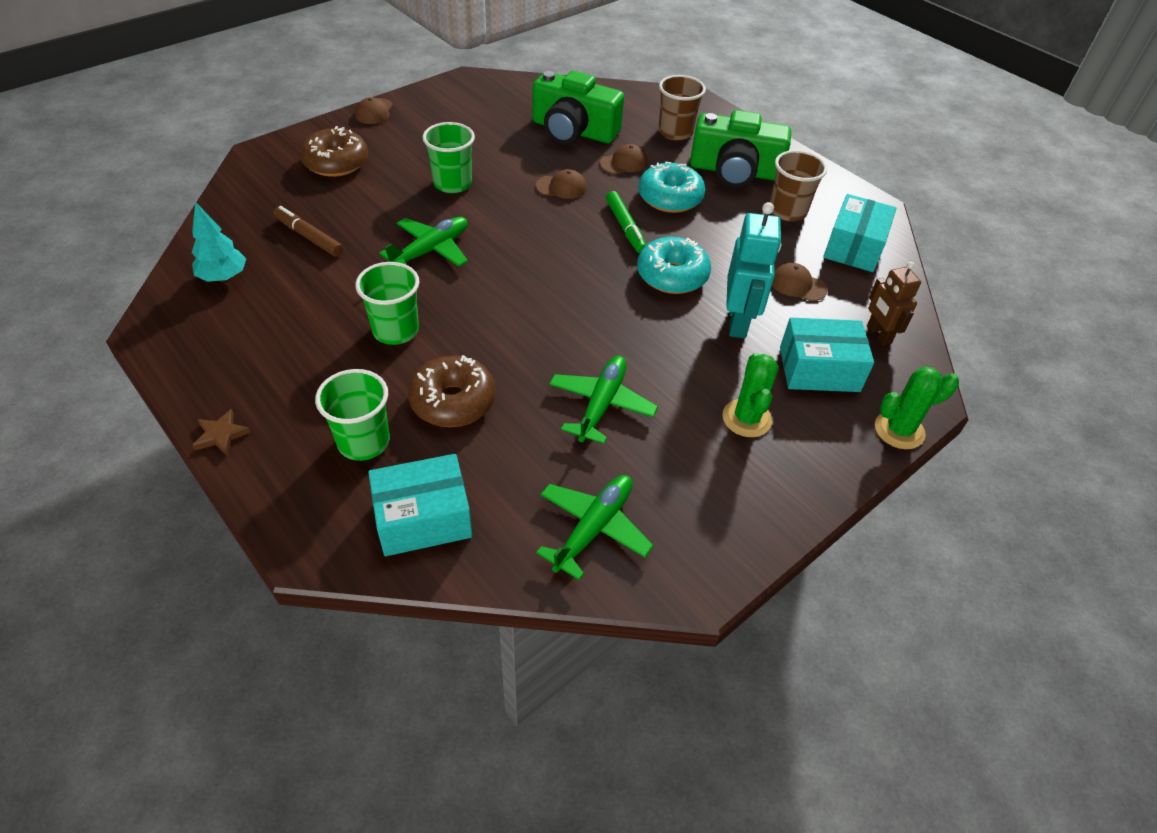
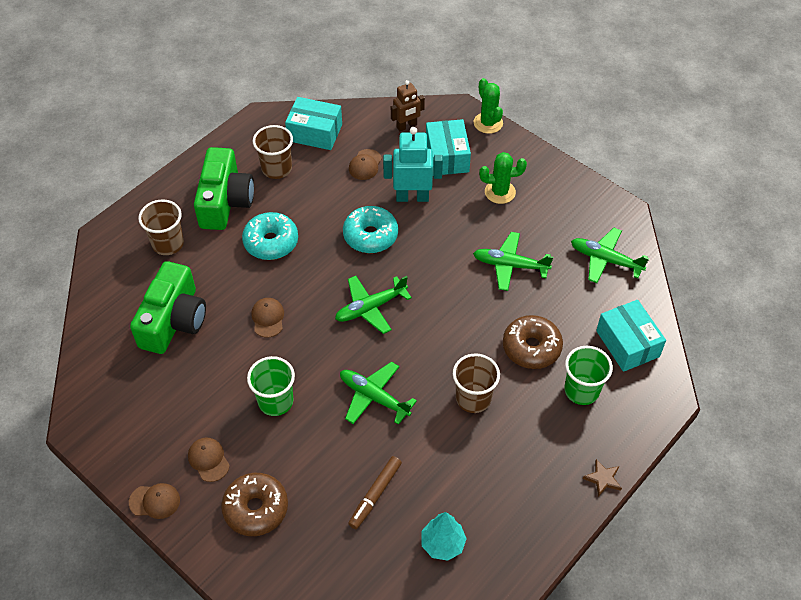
camera: 95 degrees left, 5 degrees up
(396, 330) = (473, 398): green cup -> brown cup
(557, 262) = (370, 308): none -> green plane
(623, 163) = (223, 277): brown cap -> brown cap (208, 460)
(625, 227) = (317, 268): green marker -> none

